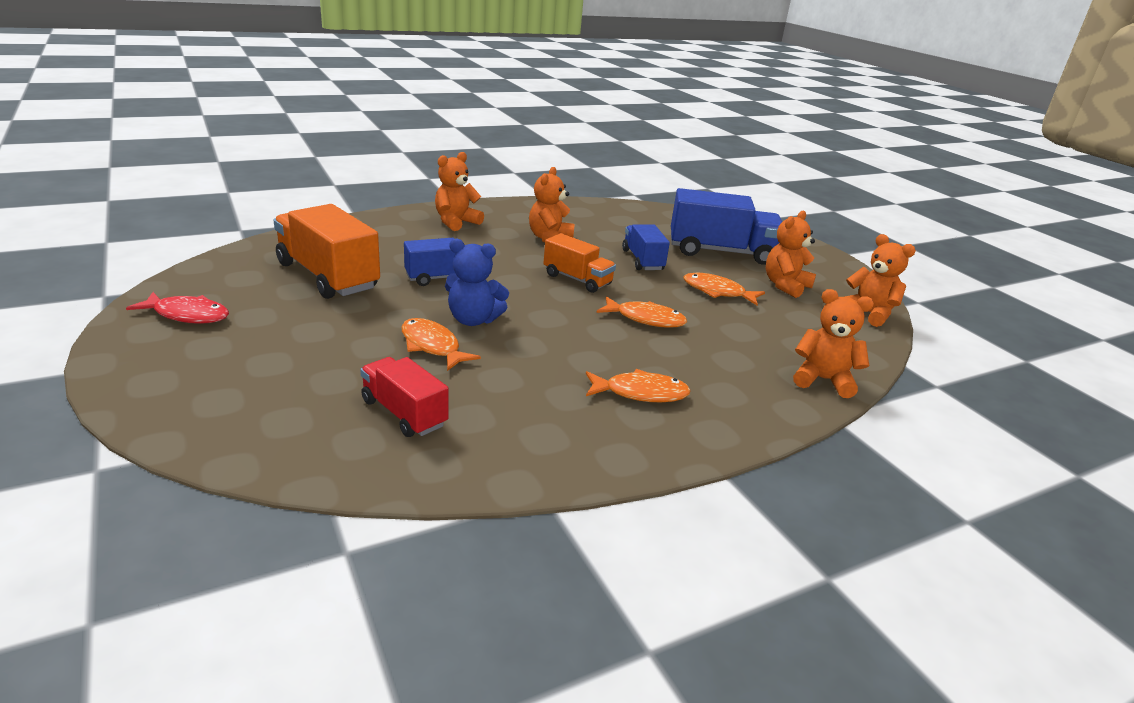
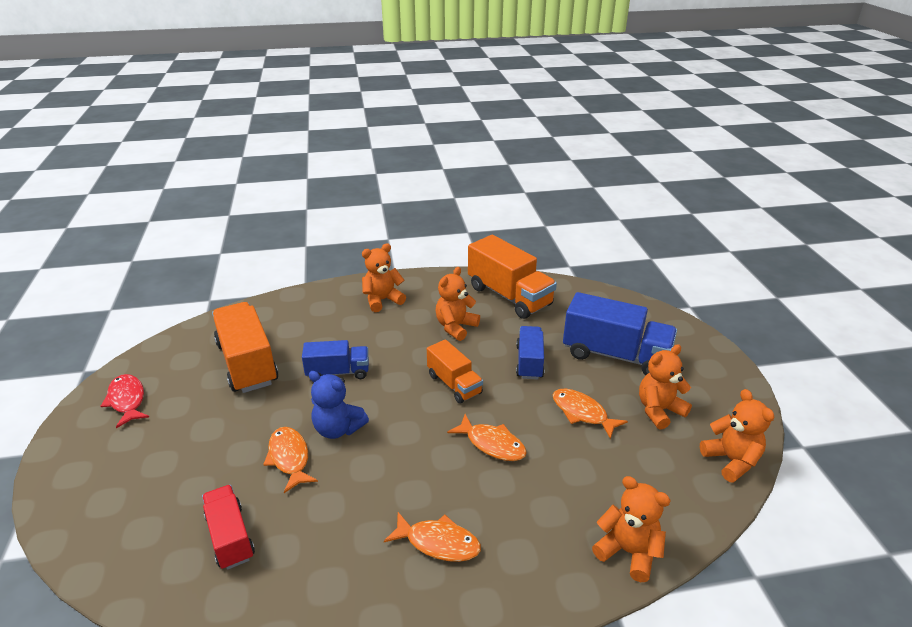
camera: 20 degrees right, 5 degrees up
(187, 315) = (127, 400): red fish -> red fish turned 150 degrees counterclockwise
(590, 215) = (509, 296): none -> orange truck

